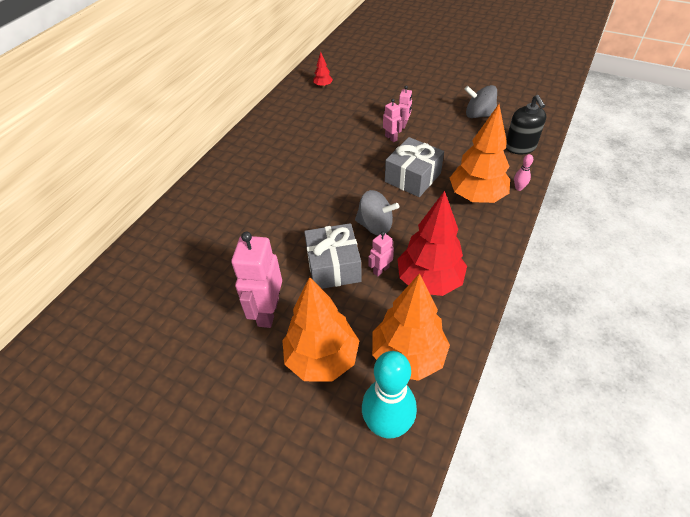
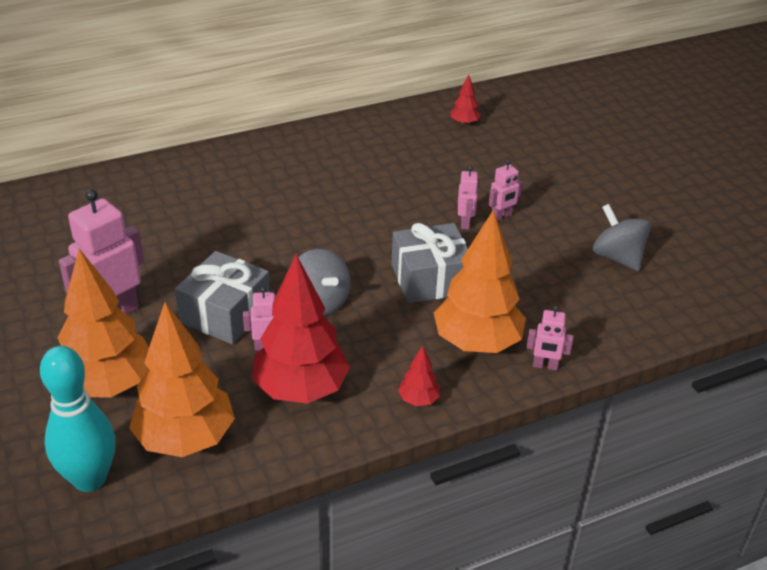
camera: 35 degrees right, 10 degrees down
(490, 245) = (418, 400): none -> red tree
(519, 188) = (545, 366): pink bowling pin -> pink robot
(520, 147) = (618, 323): black soap dispenser -> none

